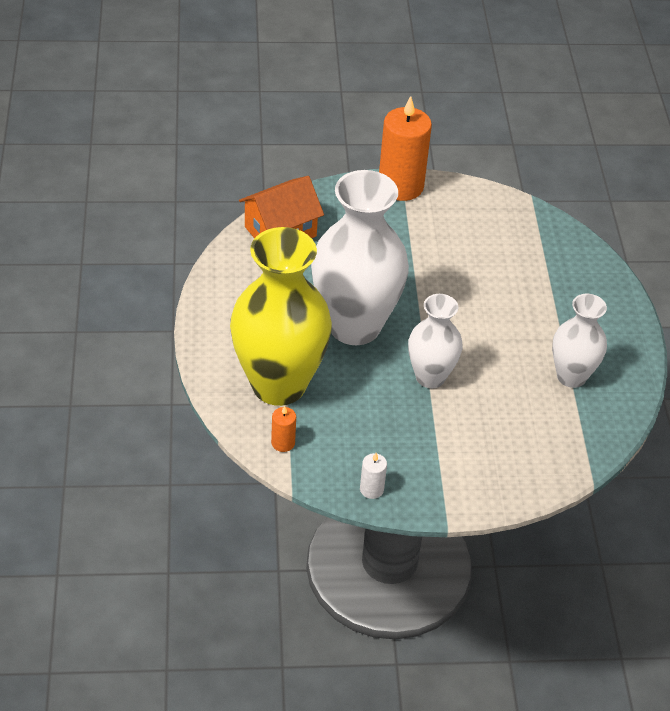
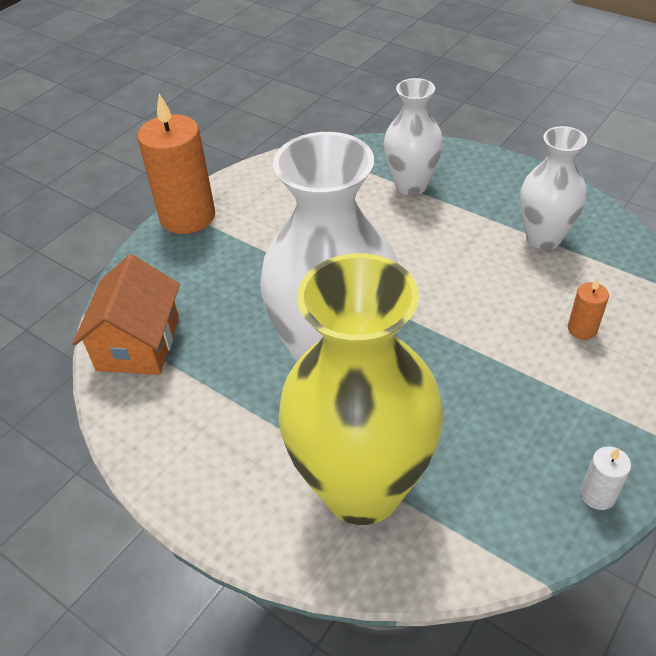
camera: 45 degrees left, 0 degrees up
(283, 443) = (460, 544): orange candle -> orange candle (582, 329)
(430, 377) = (462, 340): white vase -> white vase (411, 185)

